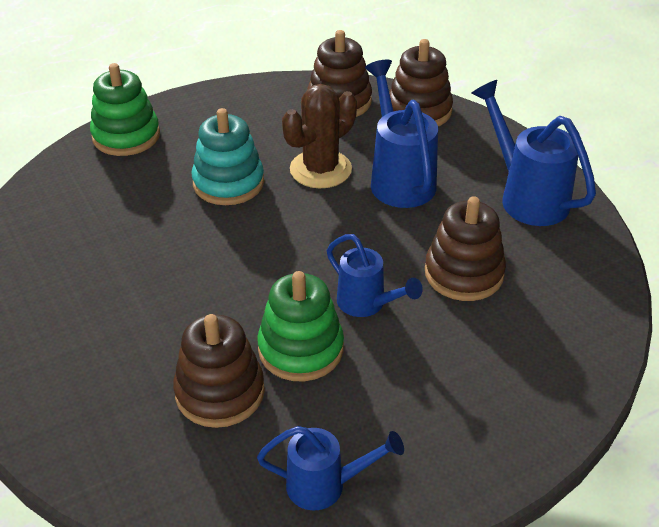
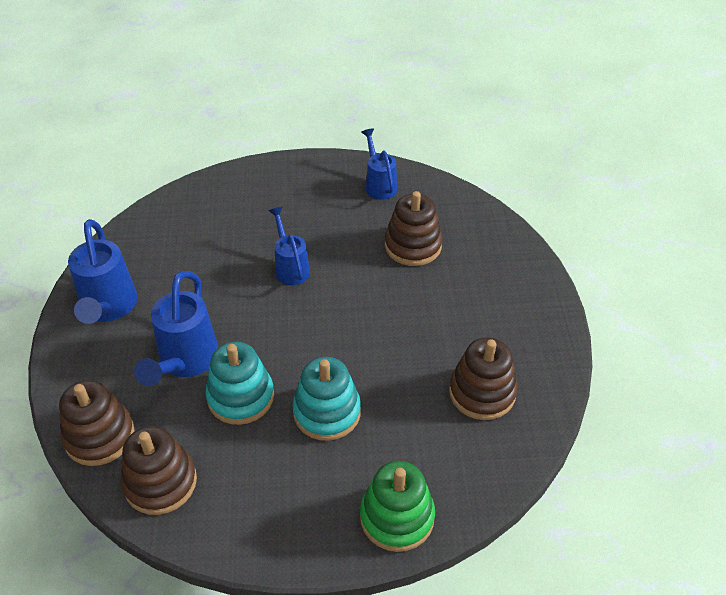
camera: 155 degrees left, 5 degrees up
(301, 349) = (351, 254): green stacking toy -> none
(320, 169) = (240, 397): brown cactus -> turquoise stacking toy
(326, 485) = (379, 184): blue watering can -> blue watering can turned 45 degrees clockwise
(464, 273) = (211, 266): brown stacking toy -> brown stacking toy (482, 392)

